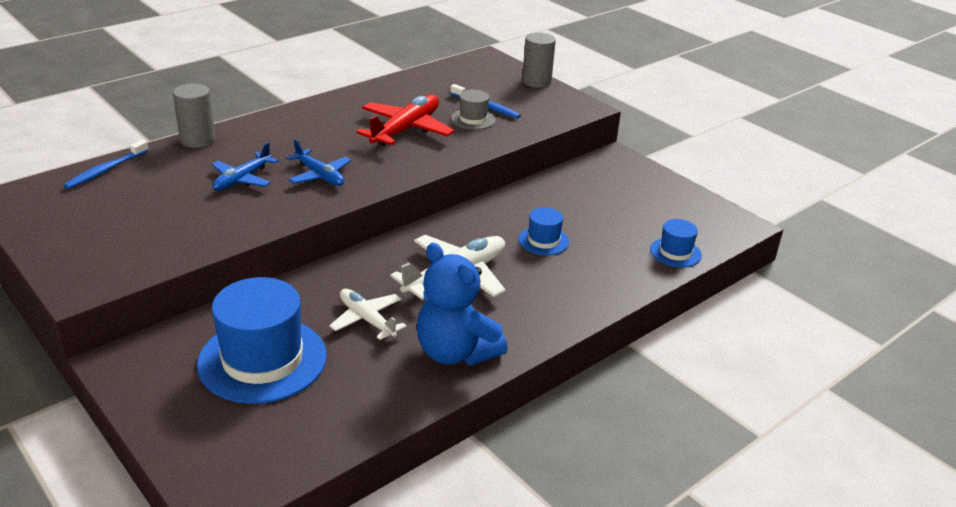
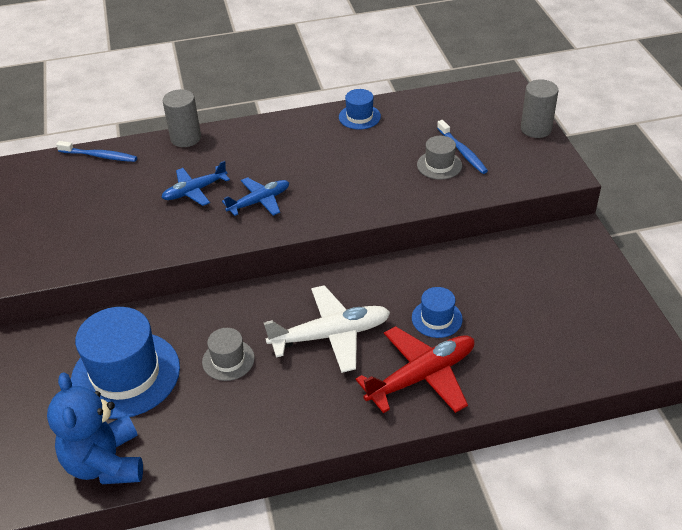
camera: 30 degrees right, 10 degrees up
(106, 170) = (99, 156): blue toothbrush -> blue toothbrush turned 135 degrees counterclockwise
(319, 175) = (259, 202): blue plane -> blue plane turned 105 degrees counterclockwise
(367, 320) = (228, 360): white plane -> grey hat
(405, 130) = (367, 165): red plane -> red plane (421, 377)
(456, 352) = (279, 418): blue teddy bear -> blue teddy bear (105, 463)
(675, 252) = (560, 370): blue hat -> blue hat (359, 117)

